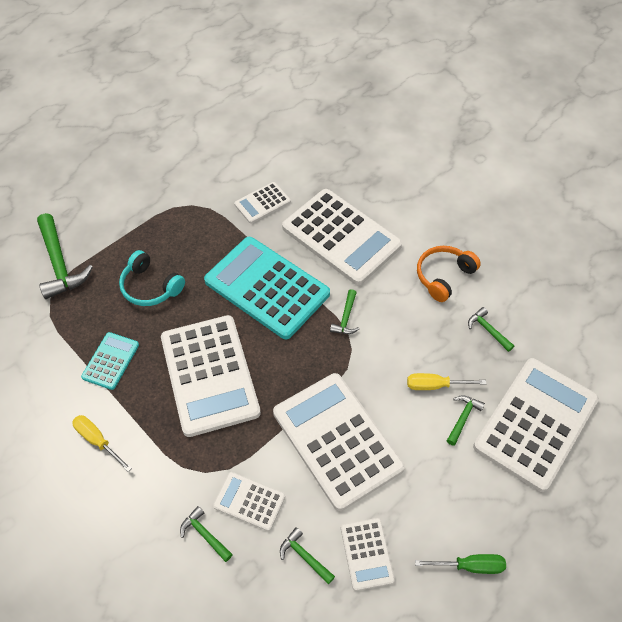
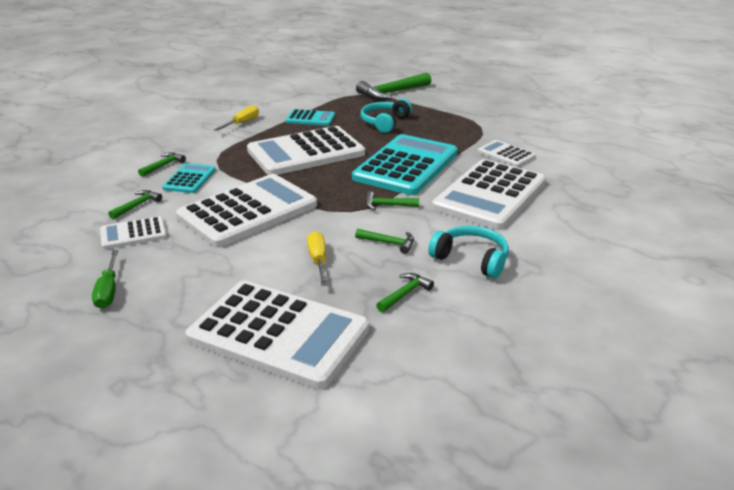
camera: 80 degrees right, 25 degrees down
(249, 501) = (189, 179): white calculator -> turquoise calculator
(444, 276) = (471, 259): orange headphones -> turquoise headphones
(463, 418) = (280, 280): green hammer -> green hammer (389, 243)

